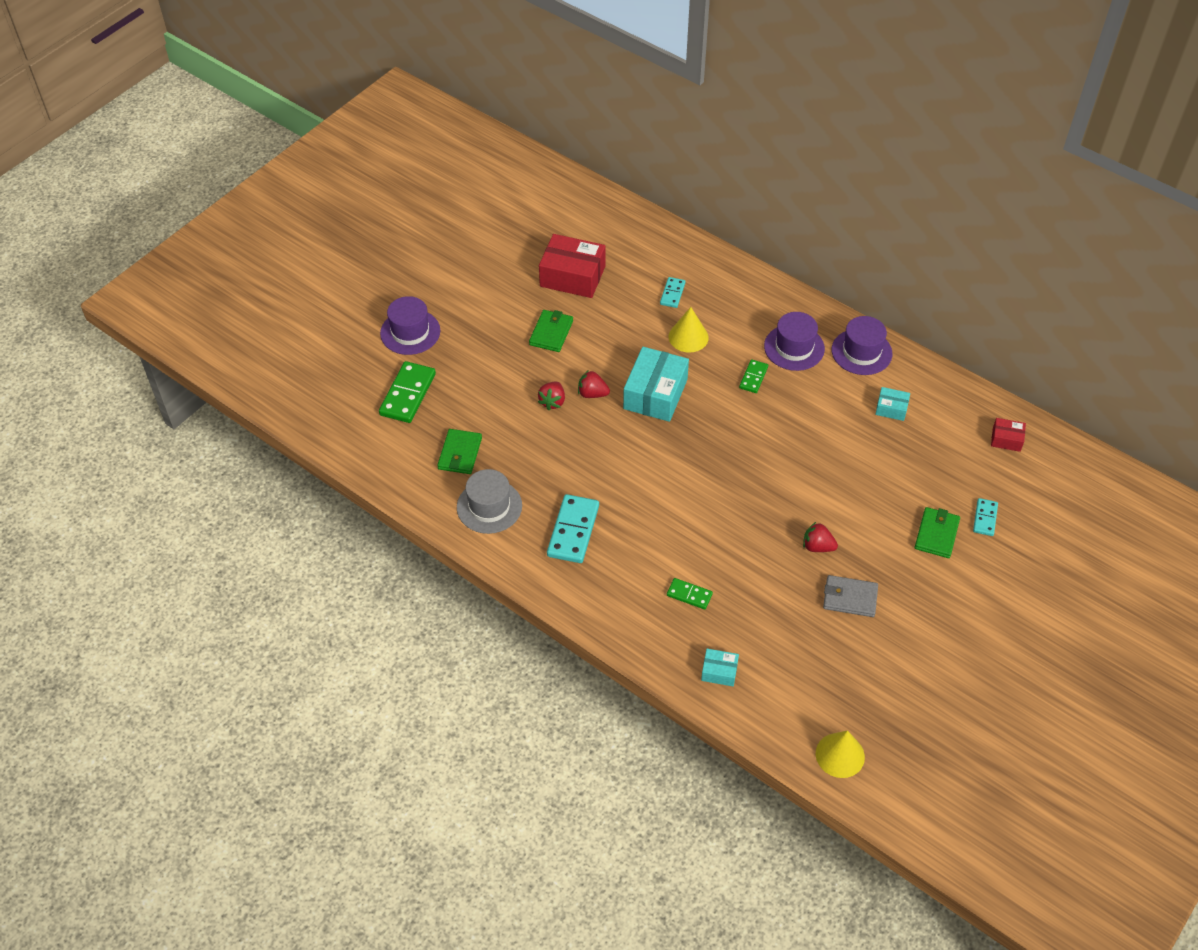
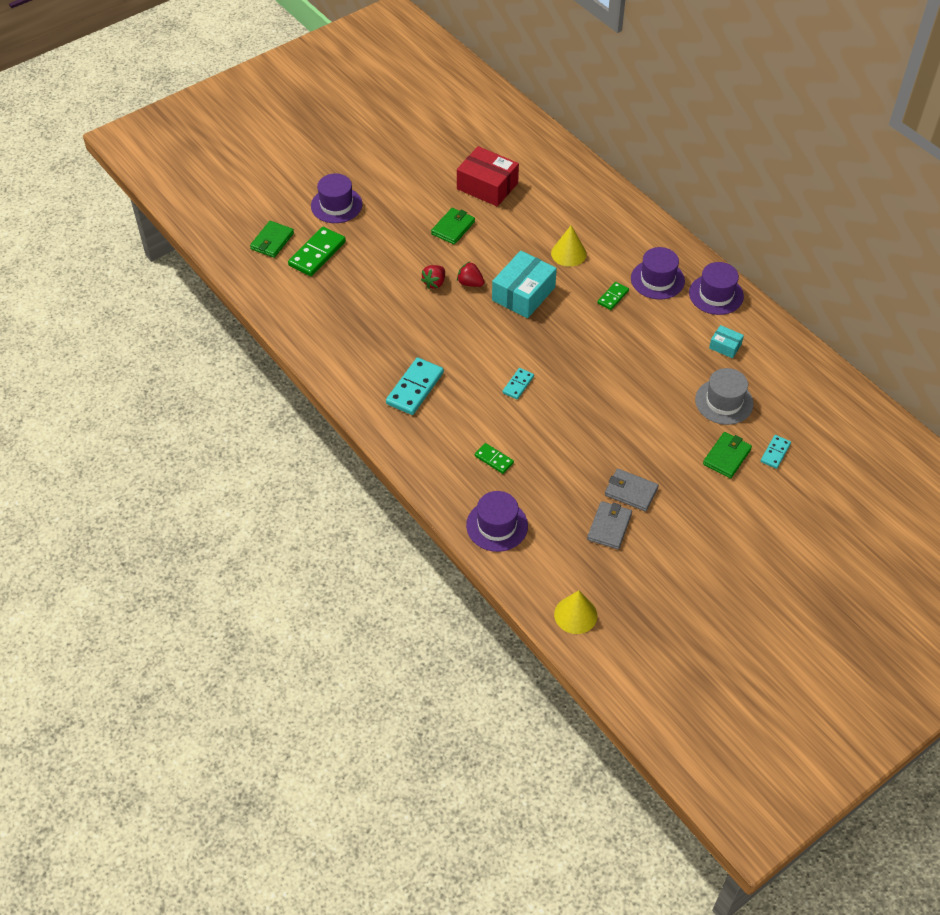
camera: 15 degrees right, 0 degrees up
(460, 453) = (343, 308): green wallet -> green wallet (272, 241)
(489, 506) = (352, 355): grey hat -> grey hat (724, 402)
(672, 294) = (567, 216): turquoise domino -> turquoise domino (518, 385)
(719, 671) = (497, 525): turquoise box -> purple hat
(817, 546) = (618, 444): red strawberry -> none
(841, 644) = (609, 527): none -> grey wallet
(1006, 439) = (819, 392): red box -> none

